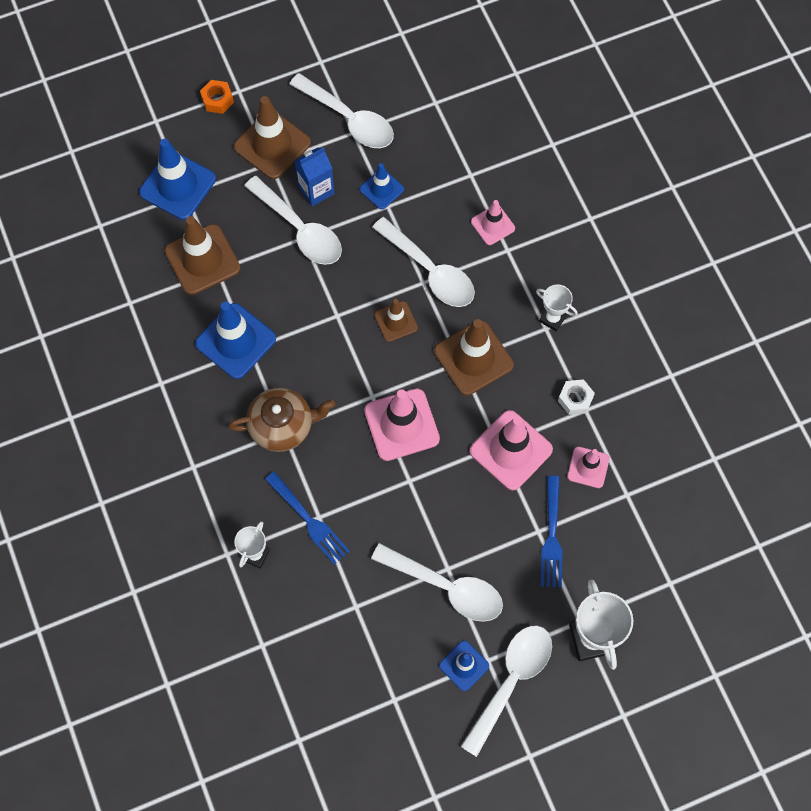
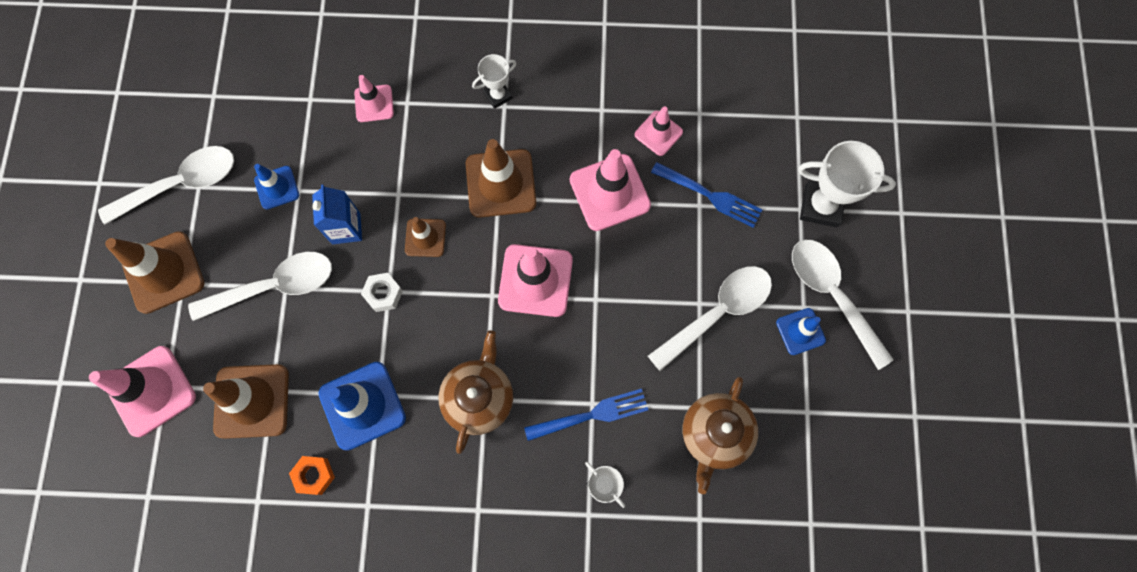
camera: 65 degrees left, 5 degrees up
(177, 185) = (151, 391): blue traffic cone -> pink traffic cone
(217, 100) = (76, 306): orange nut -> orange nut (314, 475)
(316, 190) = (241, 251): blue carton -> blue carton (346, 228)
(338, 628) = (715, 434): none -> brown teapot
(430, 271) = (390, 182): white spoon -> none
(575, 399) = (587, 113): white nut -> white nut (383, 294)

